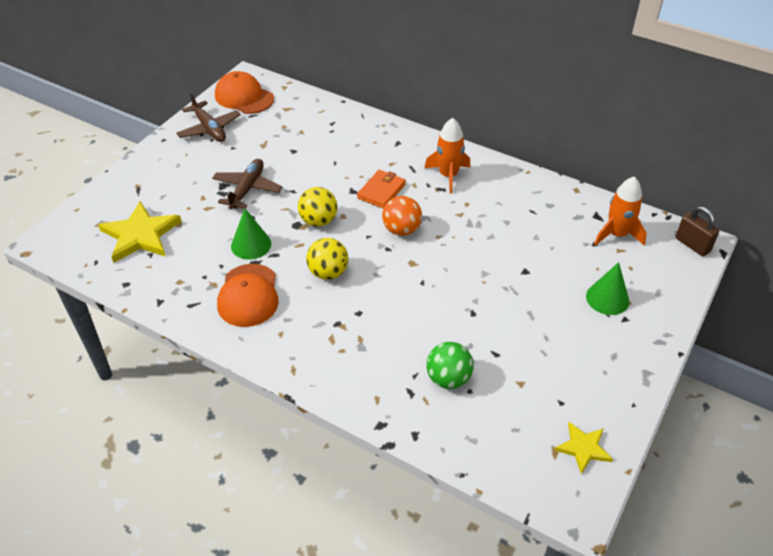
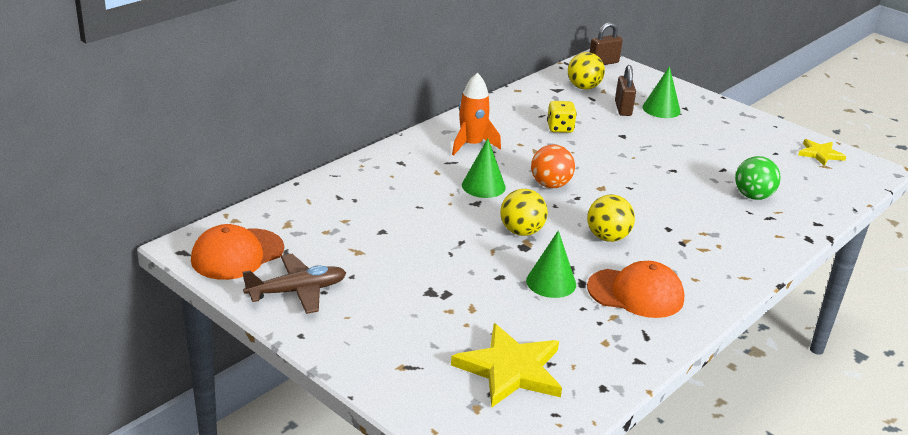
camera: 80 degrees left, 15 degrees down
(247, 189) = (445, 273): brown plane -> none
(381, 191) = (483, 186): orange wallet -> green cone
(513, 226) = (560, 128): none -> yellow dice
(587, 267) = (623, 109): none -> brown padlock
(617, 234) = (583, 87): orange rocket -> yellow ball

